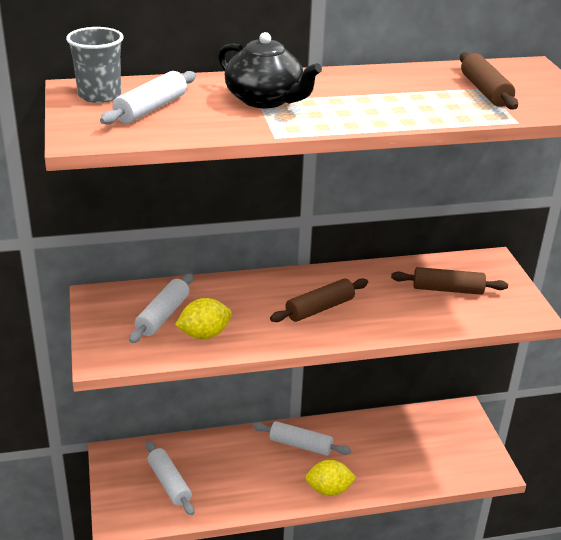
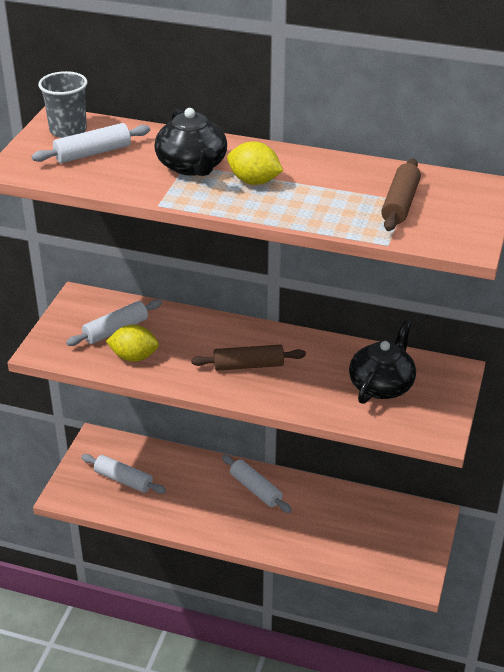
camera: 30 degrees right, 5 degrees up
(169, 483) = (123, 480): white rolling pin -> white rolling pin turned 60 degrees counterclockwise
(329, 490) = (250, 537): yellow lemon -> yellow lemon (254, 181)
(447, 289) = (381, 385): brown rolling pin -> black teapot

